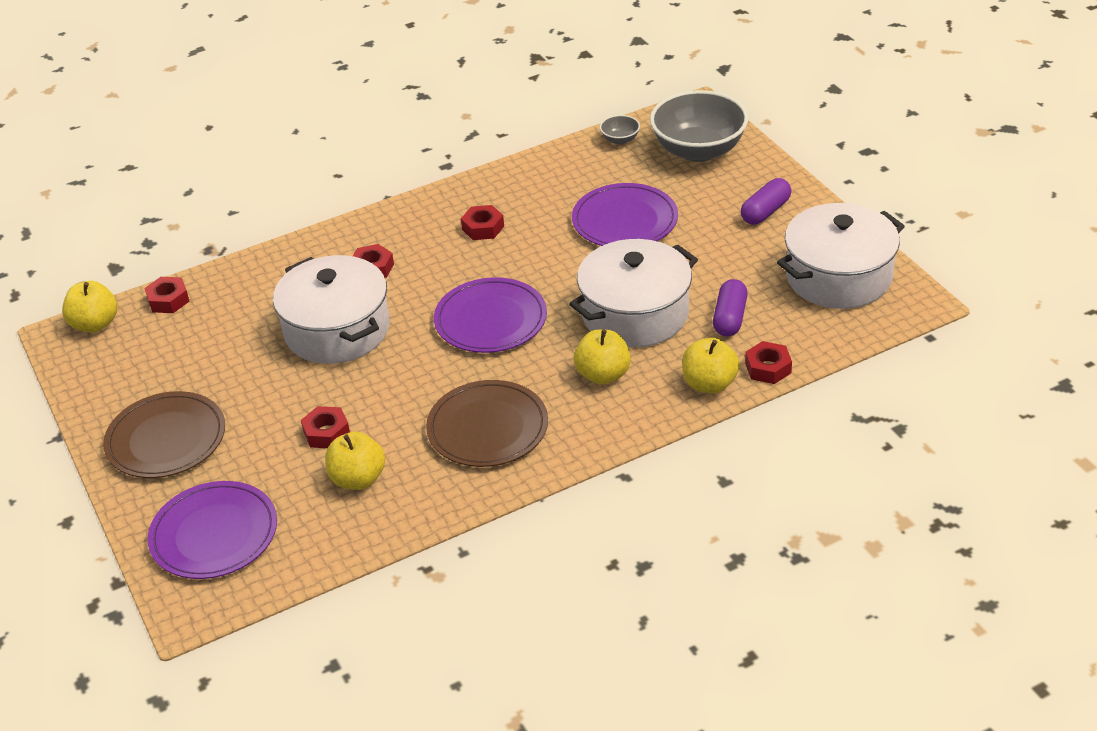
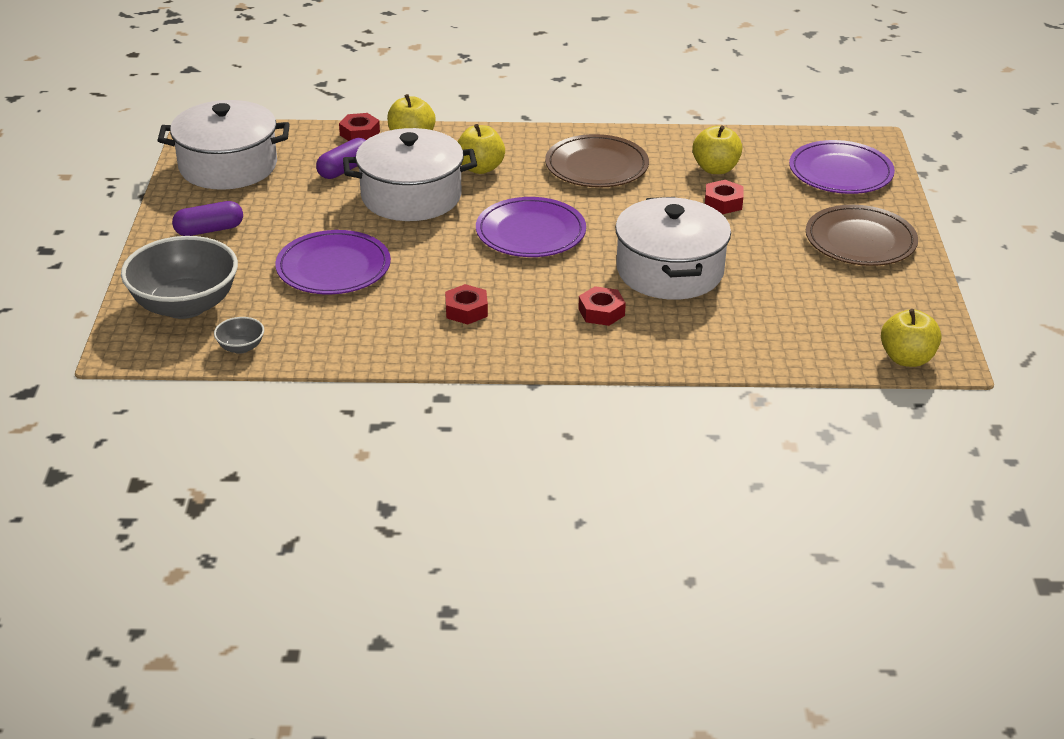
camera: 155 degrees left, 5 degrees down
(168, 300) = (822, 355): red nut -> none

